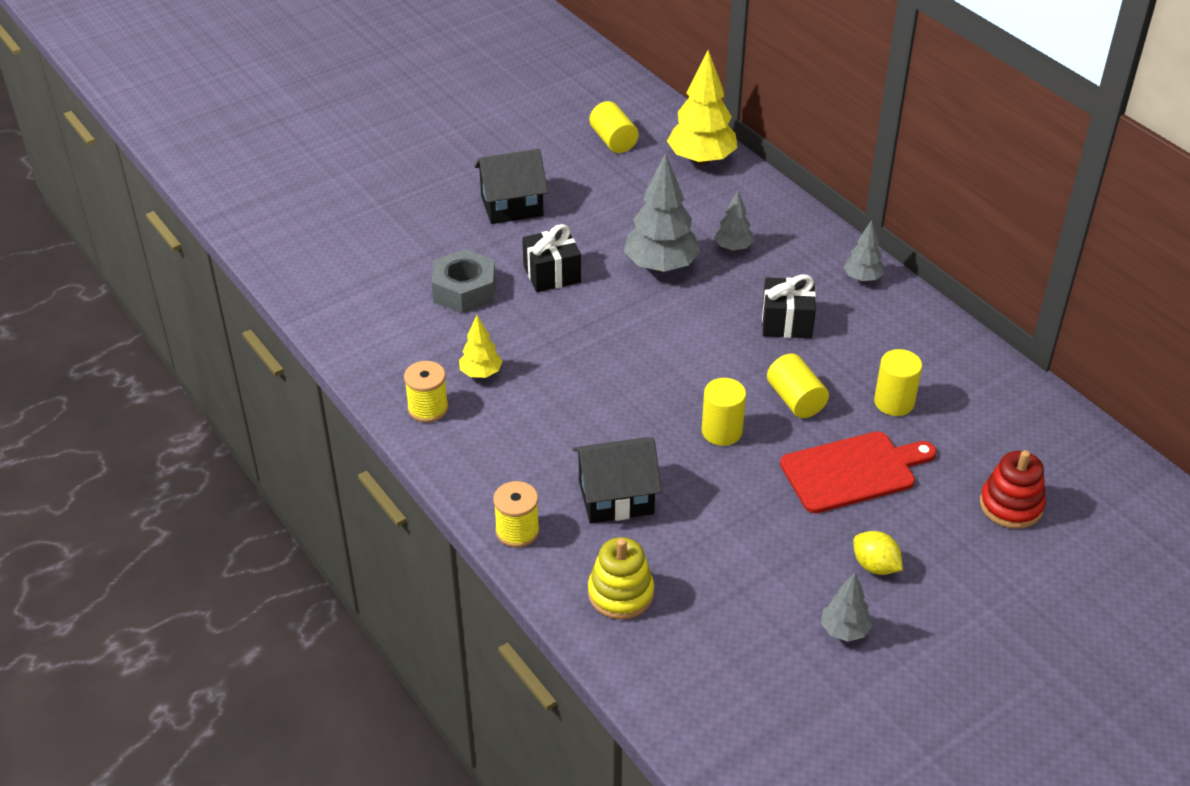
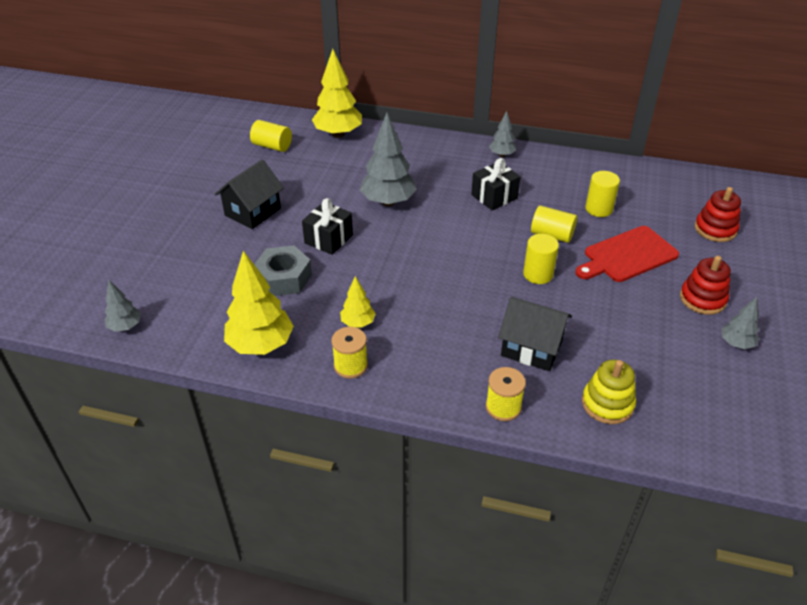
camera: 40 degrees left, 0 degrees up
(374, 342) = (261, 345): none -> yellow tree
(616, 497) = (531, 348): black house -> black house turned 75 degrees clockwise
(733, 248) = (415, 172): grey tree -> grey tree (125, 327)
(853, 471) = (627, 256): red cutting board -> red cutting board turned 150 degrees counterclockwise
(875, 566) = (702, 299): yellow lemon -> red stacking toy

